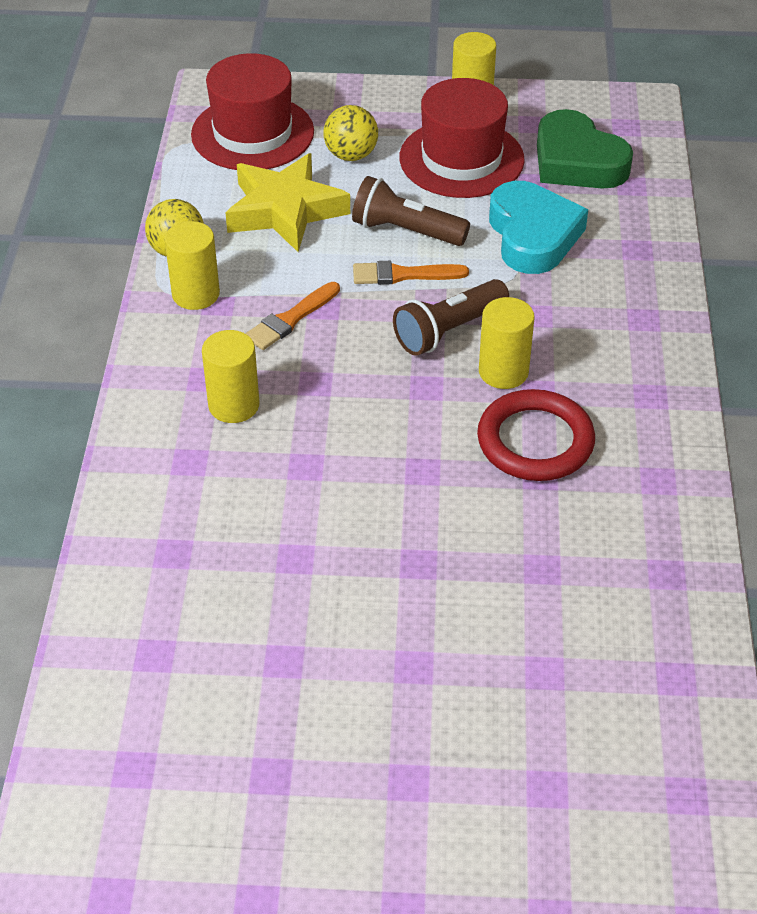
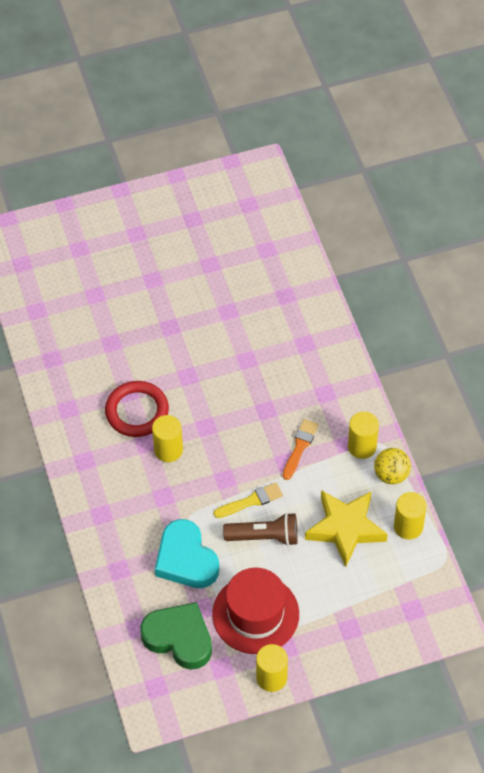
camera: 160 degrees right, 10 degrees up
(234, 405) = (301, 382): yellow cylinder -> yellow cylinder (408, 526)
(252, 133) = (402, 591): red hat -> none
(351, 155) = (328, 592): yellow ball -> none
(403, 275) = (251, 501): orange brush -> yellow brush
(449, 330) = (208, 468): brown flashlight -> none

